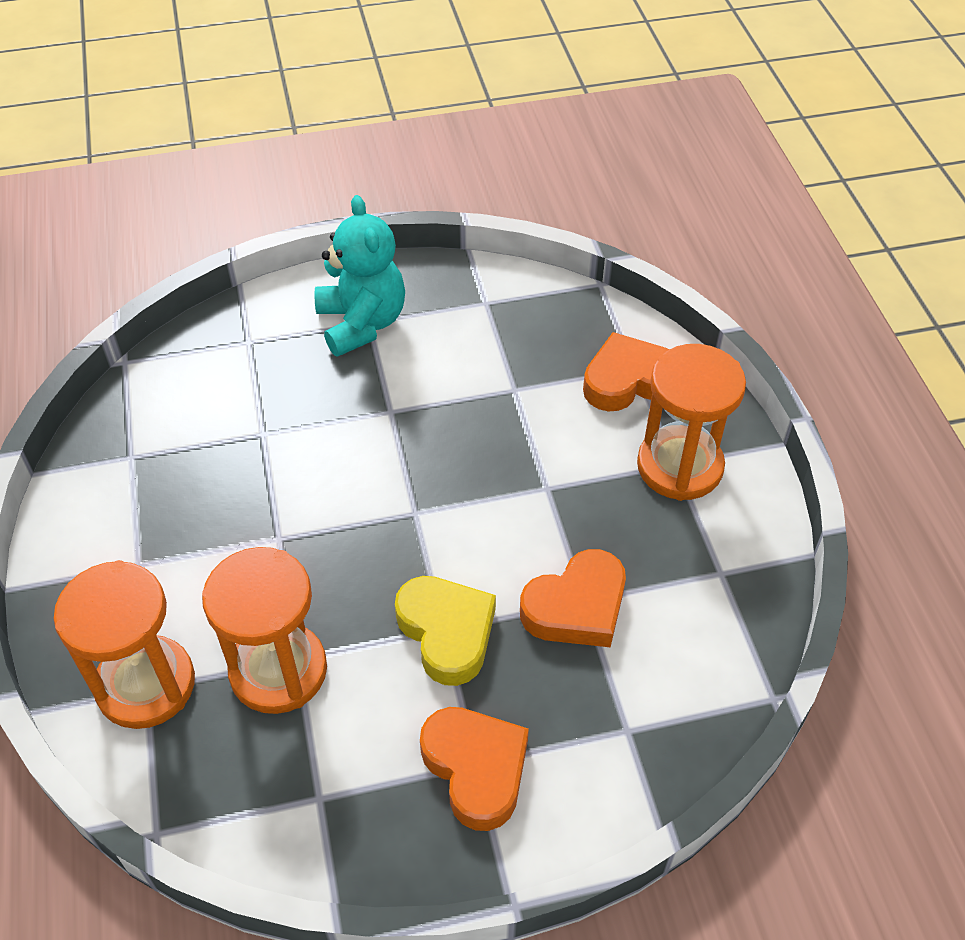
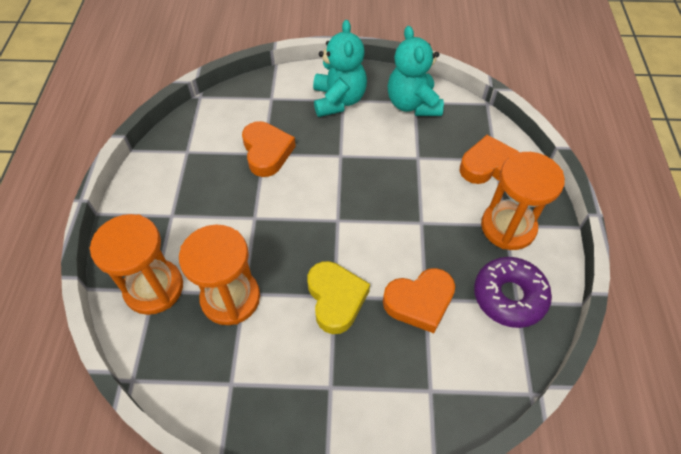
camera: 15 degrees right, 5 degrees up
(476, 769) = (329, 390): orange heart -> orange heart (267, 152)
(483, 307) = (412, 104): none -> turquoise teddy bear
(707, 568) = (509, 296): none -> purple donut

